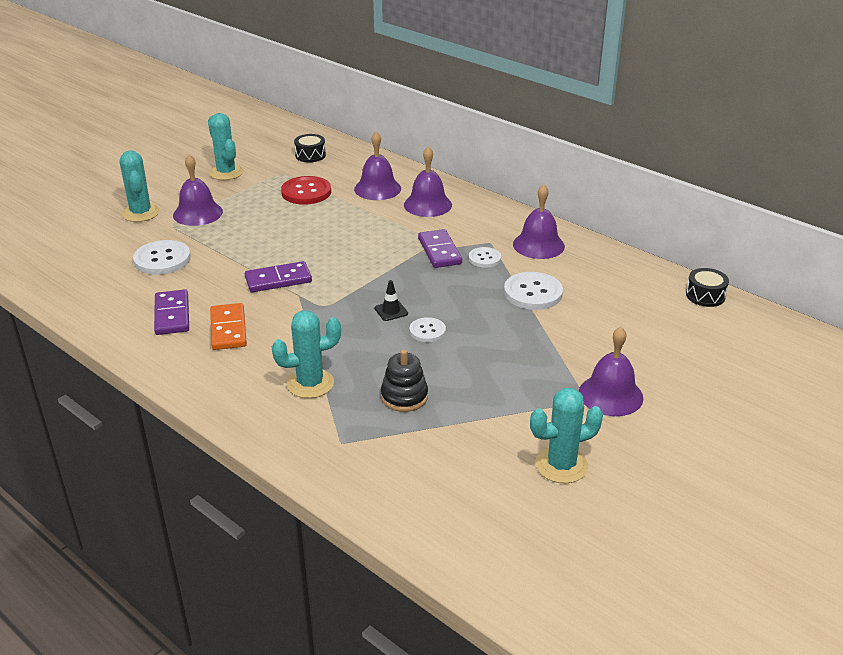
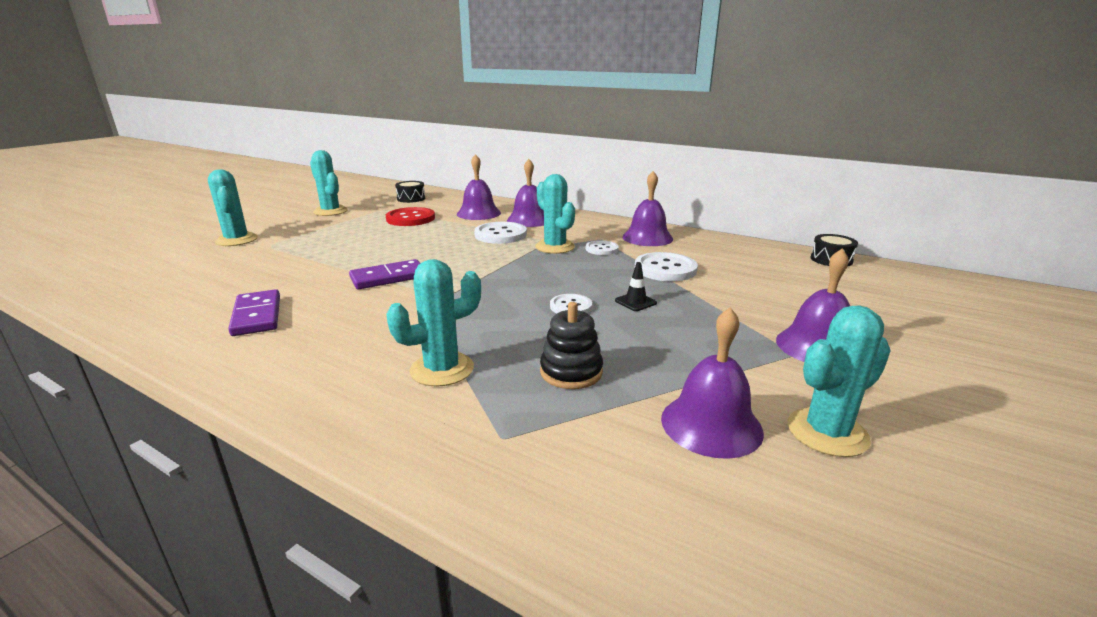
camera: 10 degrees left, 10 degrees down
(162, 259) = (254, 271): white button -> white button (500, 235)
(198, 213) = (299, 237): purple bell -> purple bell (711, 424)
(228, 329) = (329, 323): orange domino -> none
(391, 311) = (522, 293): black traffic cone -> black traffic cone (635, 302)
(439, 251) = (555, 247): purple domino -> turquoise cactus

